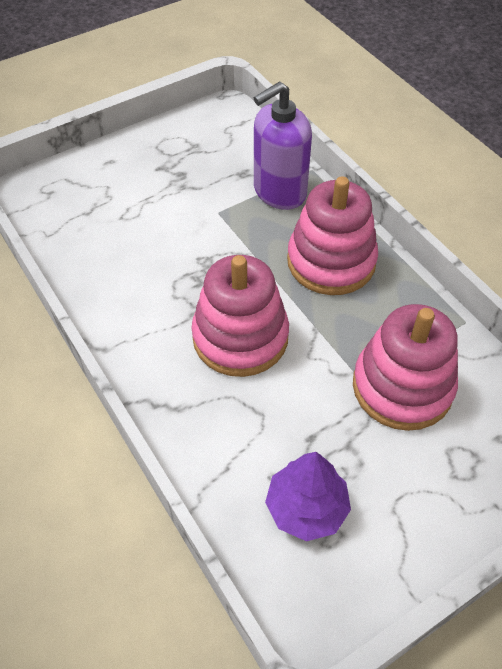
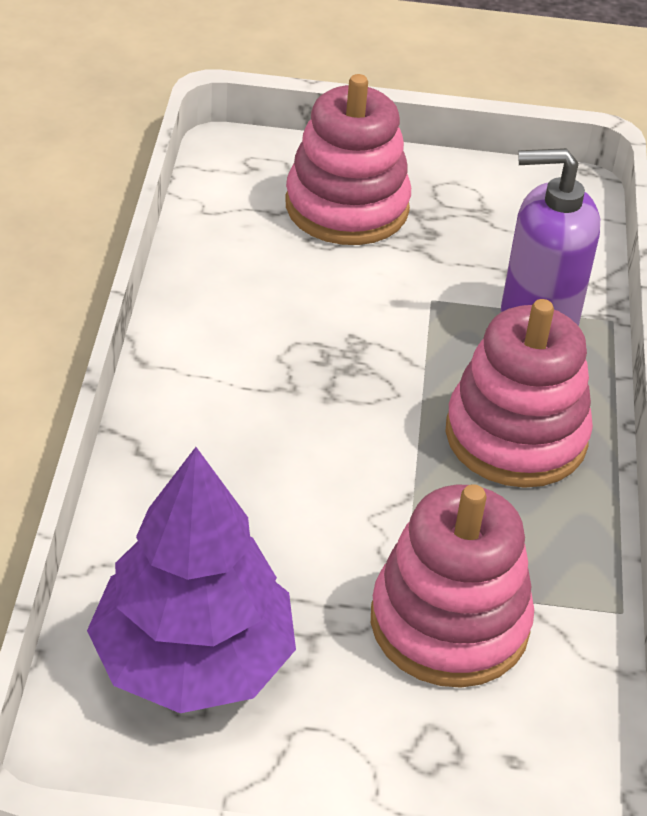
camera: 35 degrees right, 10 degrees down
(240, 337) = (309, 446): pink stacking toy -> pink stacking toy (347, 207)
(306, 508) = (193, 660): purple tree -> purple tree, size x1.65

